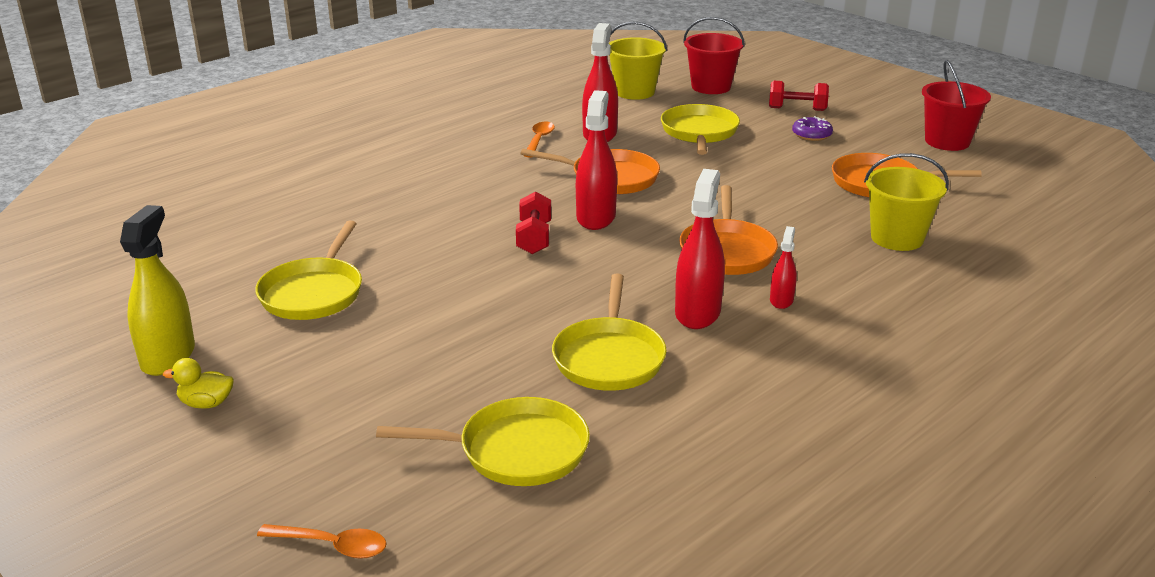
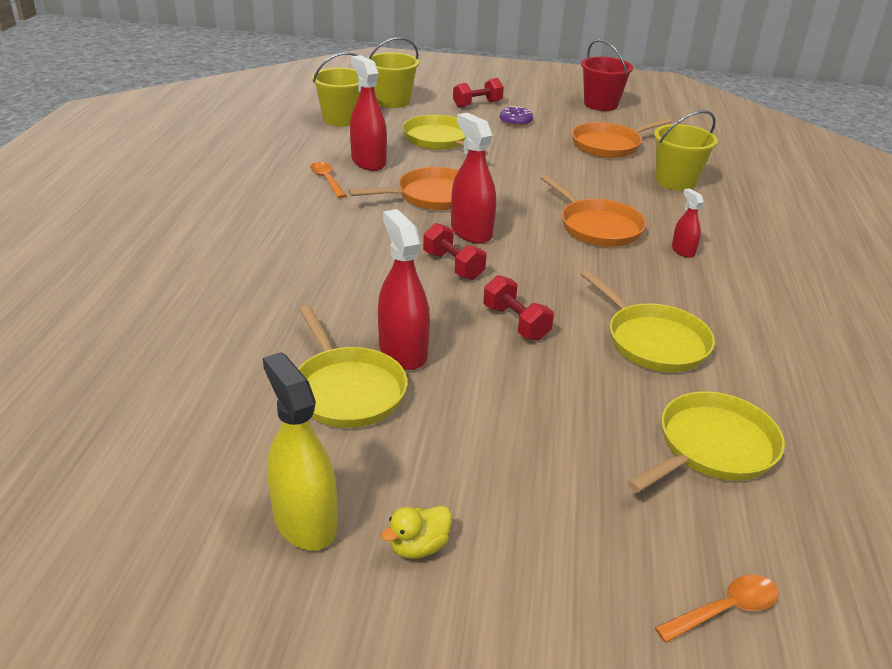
camera: 40 degrees left, 5 degrees up
(512, 298) = (515, 323): none -> red dumbbell
(697, 312) = (651, 281): red spray bottle -> red spray bottle (403, 351)
(711, 87) = (392, 101): red bucket -> yellow bucket

